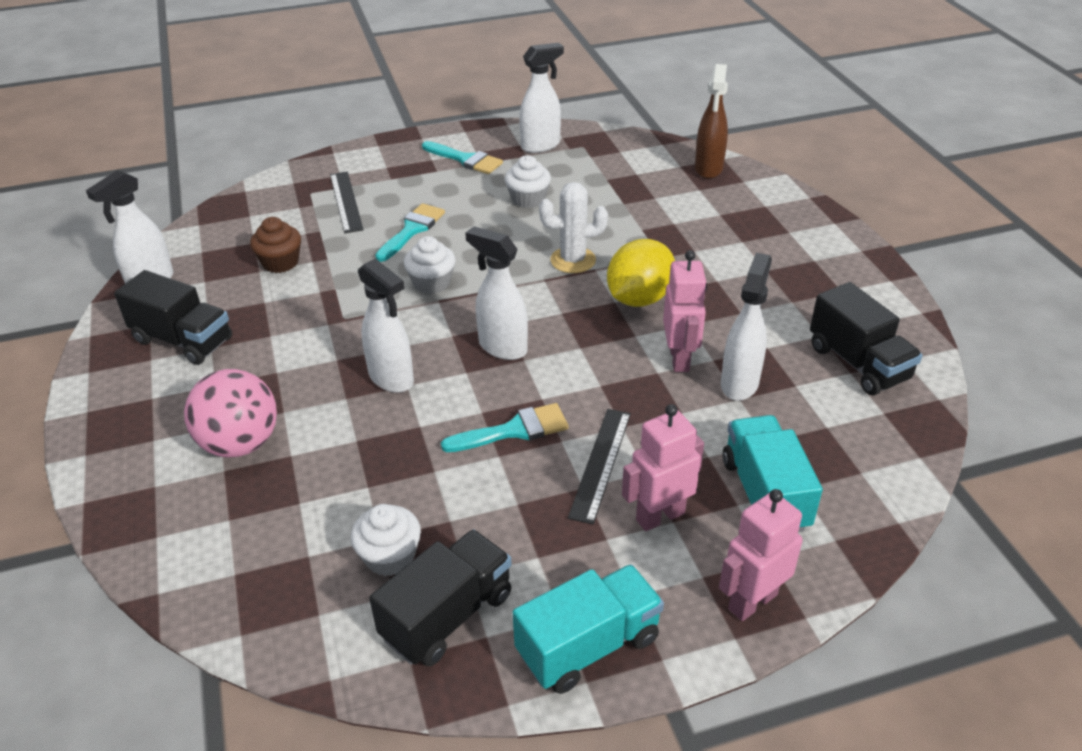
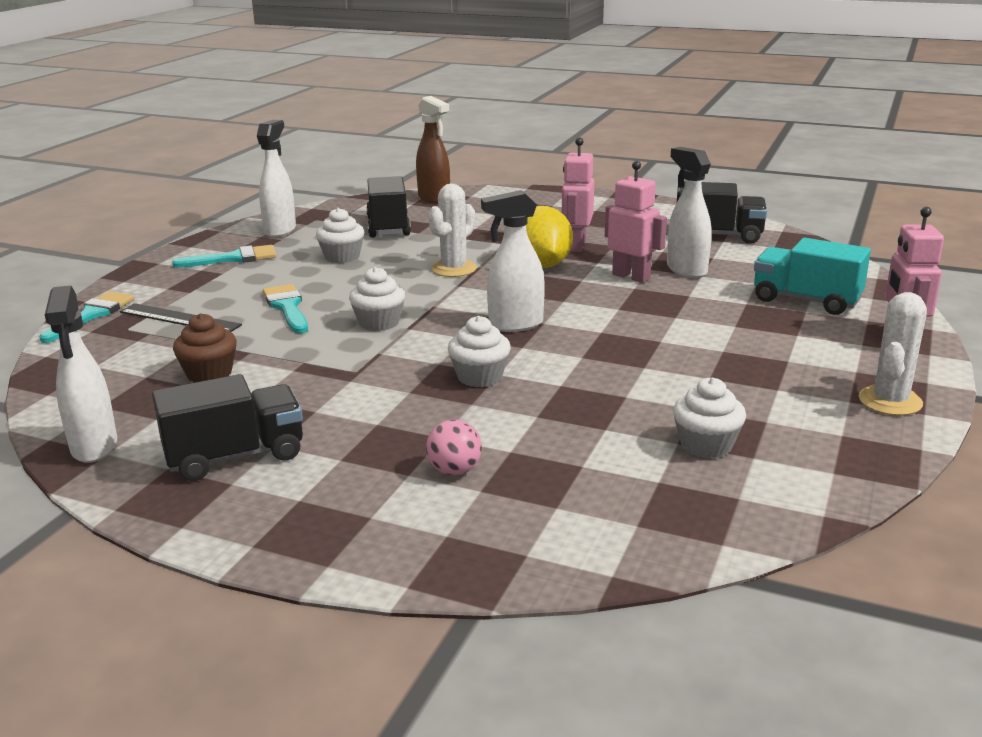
camera: 50 degrees left, 15 degrees down
(240, 443) = (454, 470): pink ball -> pink ball, size x0.53
(392, 379) = (479, 377): white spray bottle -> white cupcake
(447, 616) = (803, 442): black truck -> black truck (388, 227)
(514, 430) = (623, 352): turquoise brush -> turquoise brush (91, 315)
(588, 645) = (890, 401): turquoise truck -> white cactus
(601, 464) = (706, 336): black ruler -> none
(660, 516) = (787, 336): pink robot -> pink robot (576, 246)

